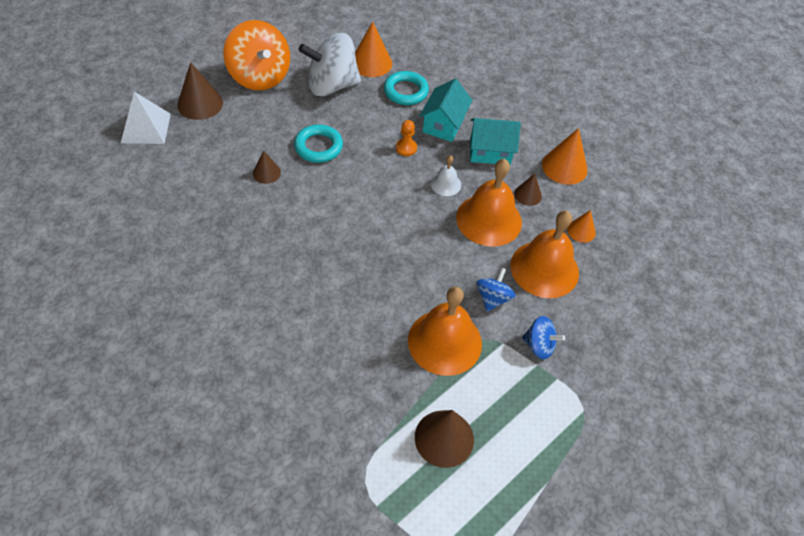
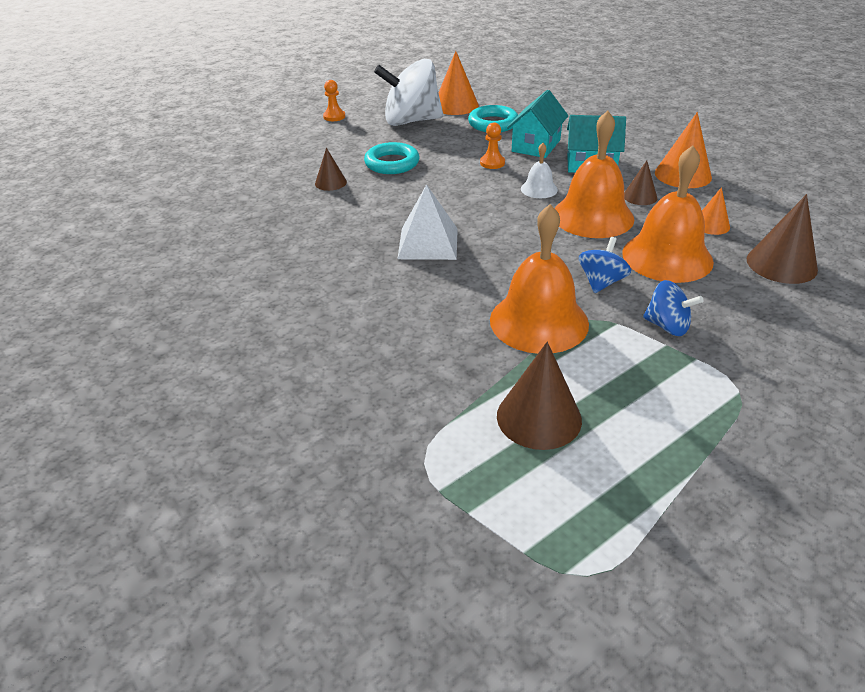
camera: 10 degrees right, 15 degrees down
(146, 128) = (205, 153): white pyramid -> white pyramid (428, 243)
(200, 104) = (267, 135): brown cone -> brown cone (781, 264)
(260, 76) = (334, 116): orange spinning top -> orange pawn

